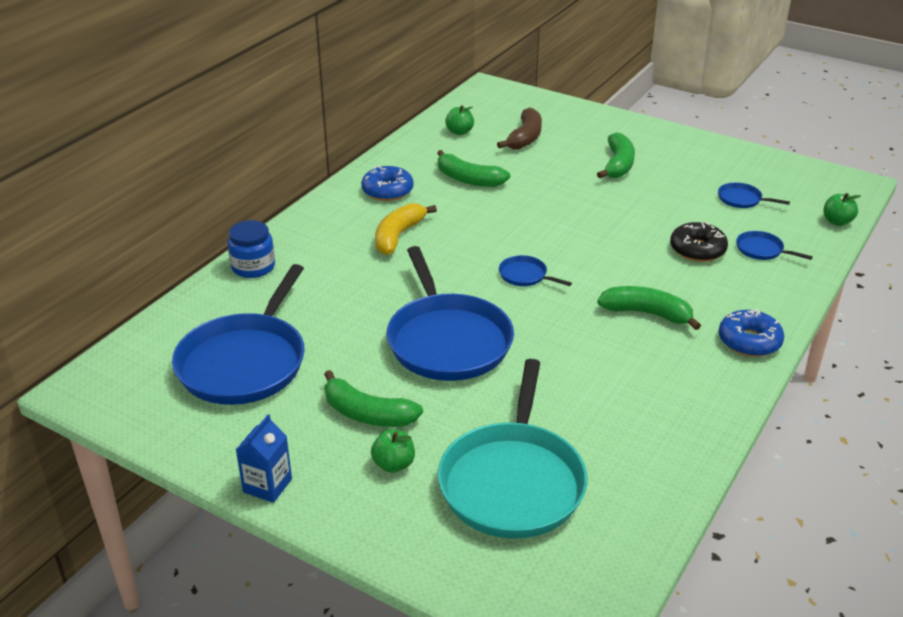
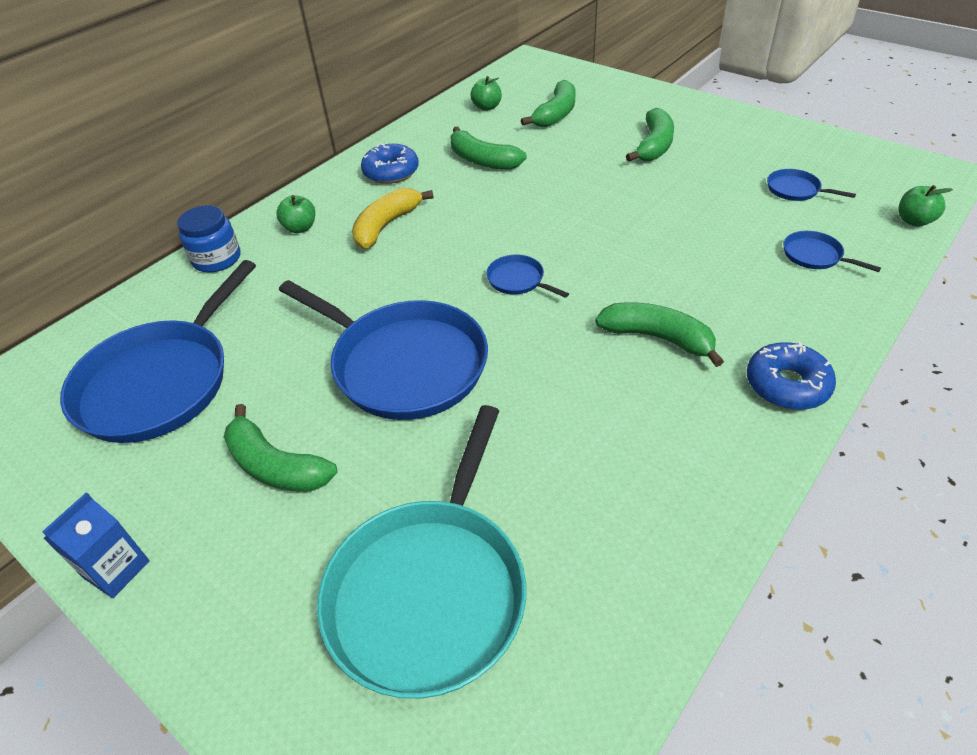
camera: 10 degrees right, 10 degrees up
(393, 464) = (283, 548): green apple -> green apple (300, 228)
(447, 340) = (403, 364): blue pan -> blue pan turned 45 degrees counterclockwise
(525, 138) = (556, 114): brown banana -> green banana
(697, 249) = (733, 253): black donut -> none

